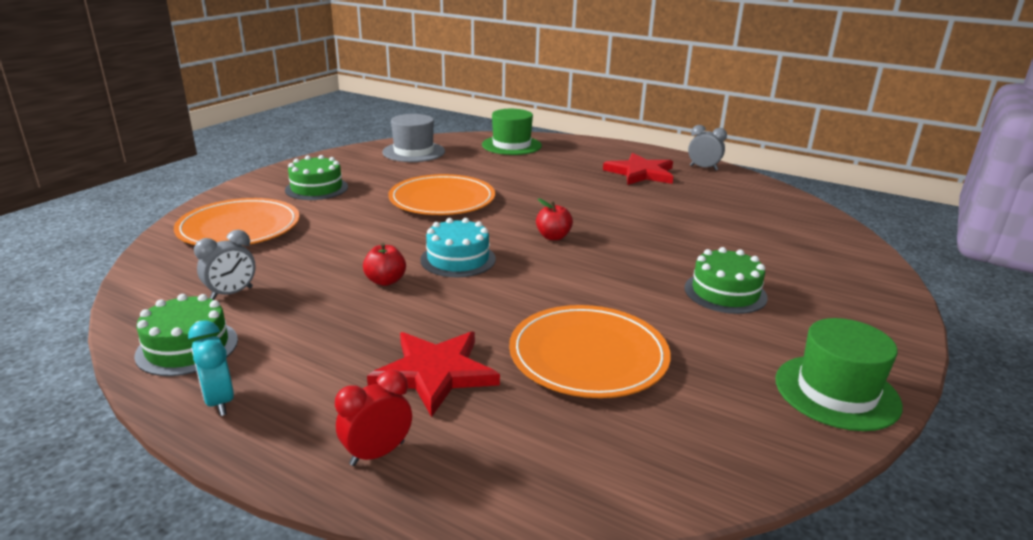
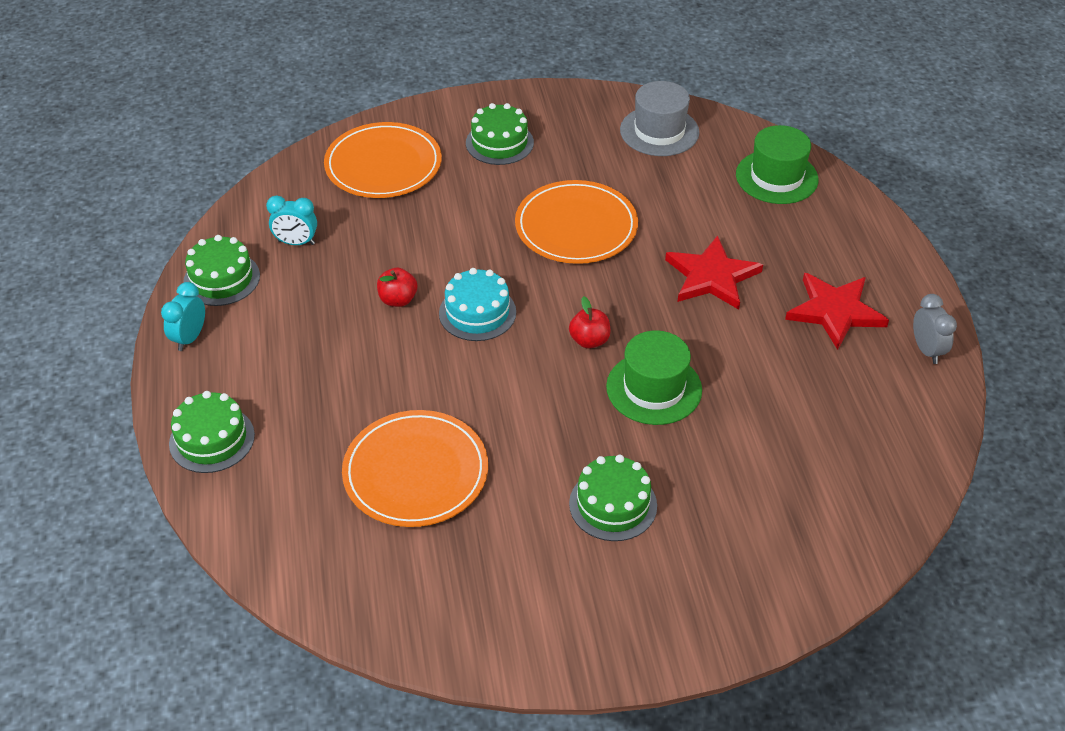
camera: 50 degrees right, 20 degrees up
(231, 293) = (296, 243): grey clock -> turquoise clock
(377, 453) = (212, 439): red clock -> green cake
(435, 373) = (312, 408): red star -> red star (712, 276)
(836, 392) = (514, 638): green hat -> green hat (654, 388)

